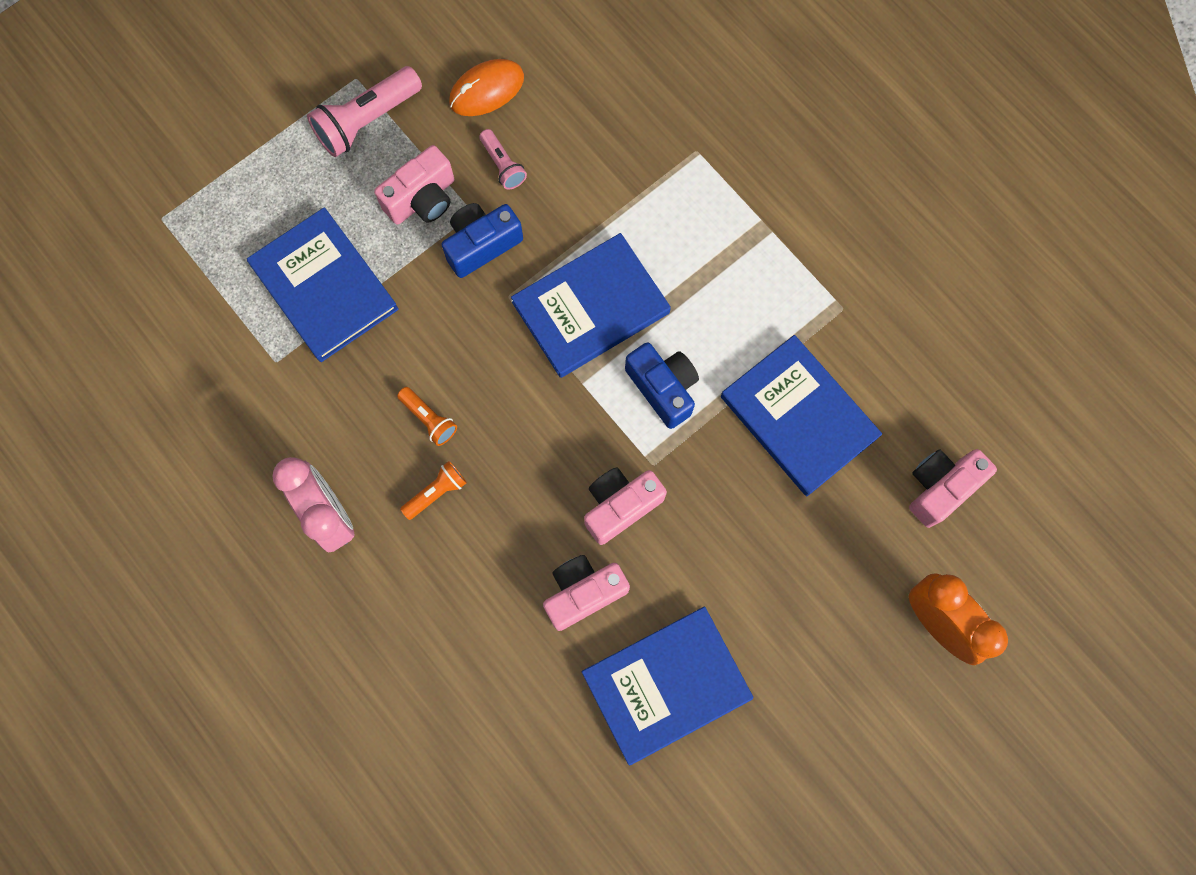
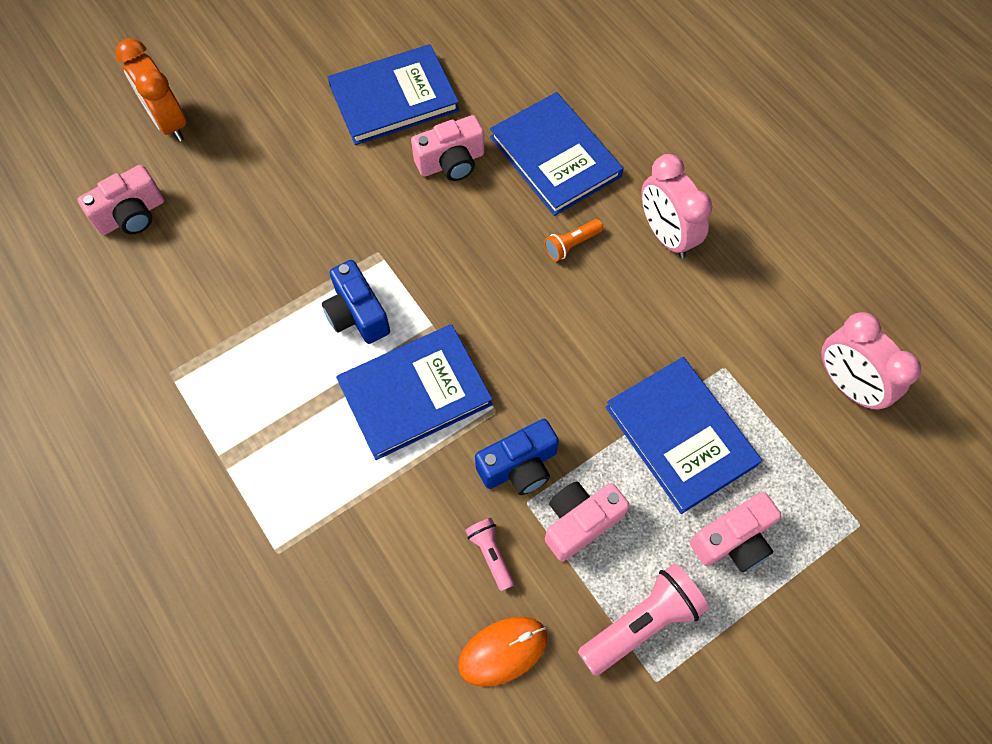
camera: 175 degrees left, 10 degrees down
(151, 353) = (847, 385): none -> pink clock
(429, 419) = (577, 304): orange flashlight -> none
(620, 506) = (411, 222): pink camera -> pink camera (733, 540)
(798, 417) = (239, 280): blue book -> blue book (555, 156)

